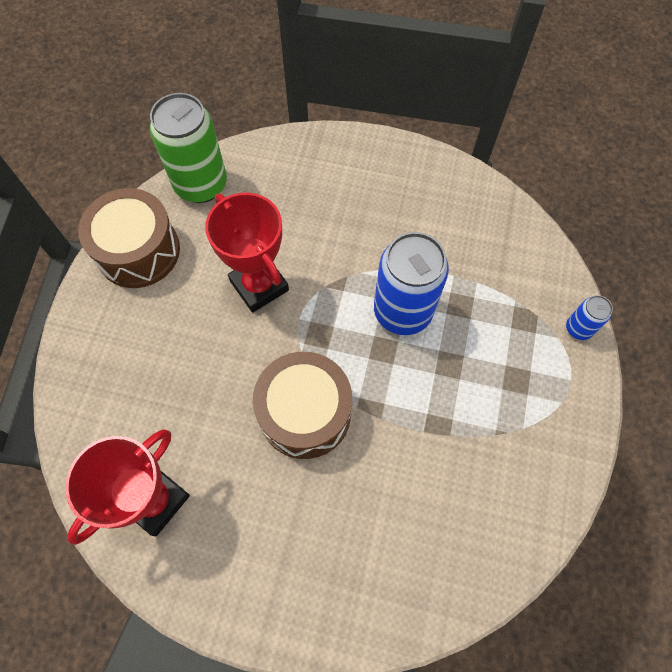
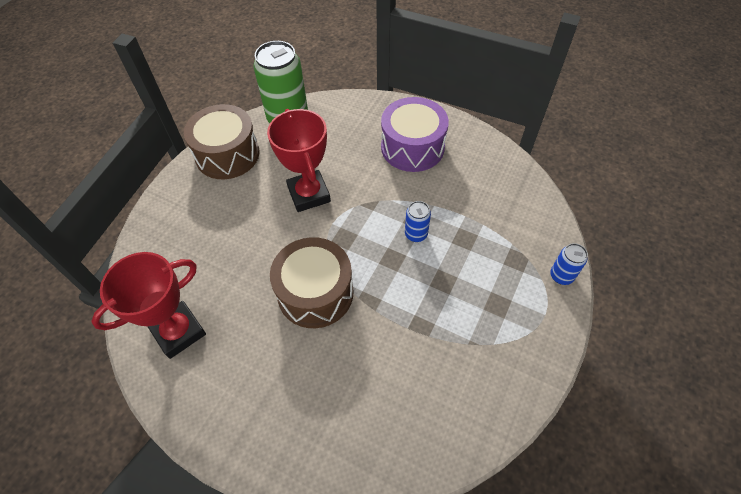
camera: 15 degrees right, 10 degrees down
(368, 196) = (412, 147): none -> purple drum
(402, 311) = (416, 234): blue can -> blue can, size x0.47

